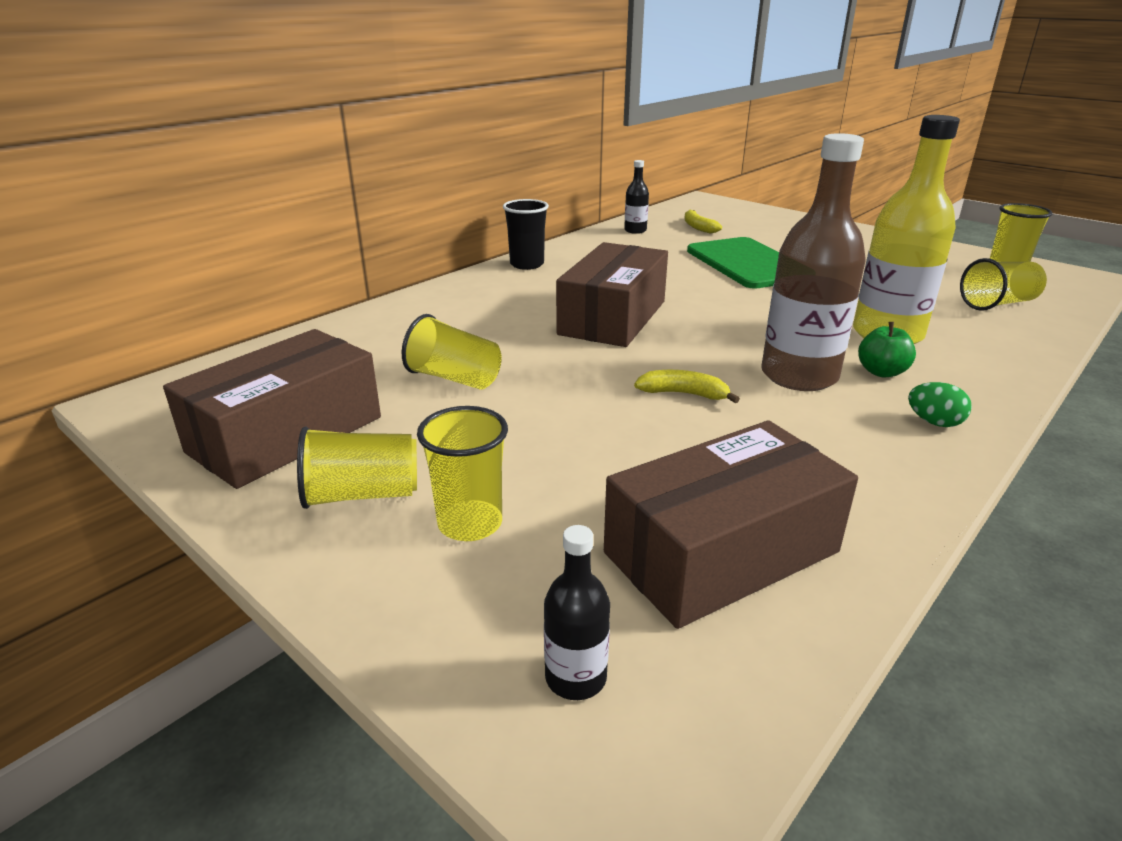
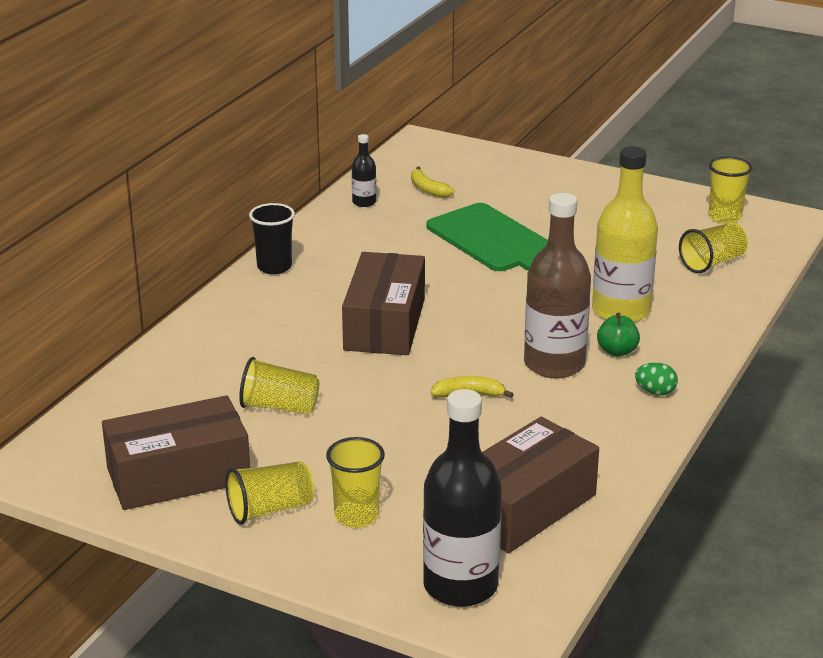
camera: 15 degrees left, 0 degrees up
(286, 434) = (178, 475): brown box -> brown box turned 45 degrees clockwise
(575, 677) = (460, 586): black bottle -> black bottle, size x2.15

